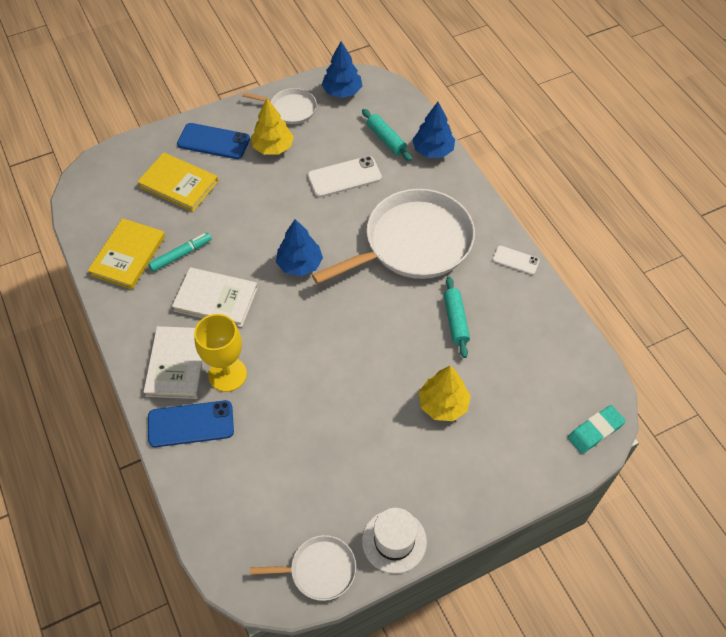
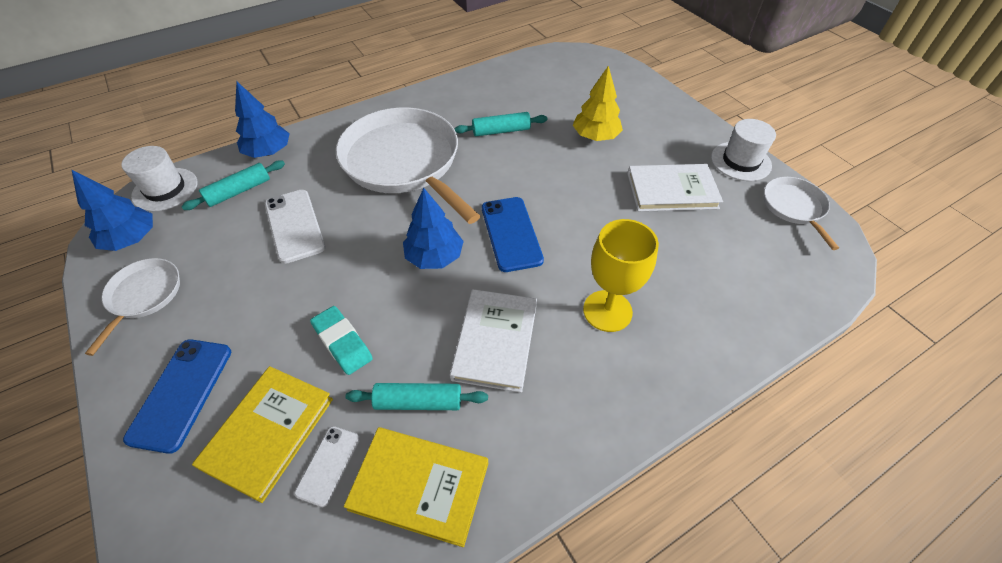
camera: 95 degrees left, 5 degrees down
(177, 364) = (606, 370): white book -> white book (671, 190)
(180, 255) = (418, 401): turquoise marker -> turquoise rolling pin
(191, 424) = (686, 339): blue phone -> blue phone (511, 233)
(273, 147) = (219, 308): yellow tree -> none
(392, 97) = (165, 189): none -> white hat
(515, 260) = (427, 96): white phone -> white phone (328, 465)
(595, 431) = (595, 59): turquoise eraser -> turquoise eraser (342, 342)

